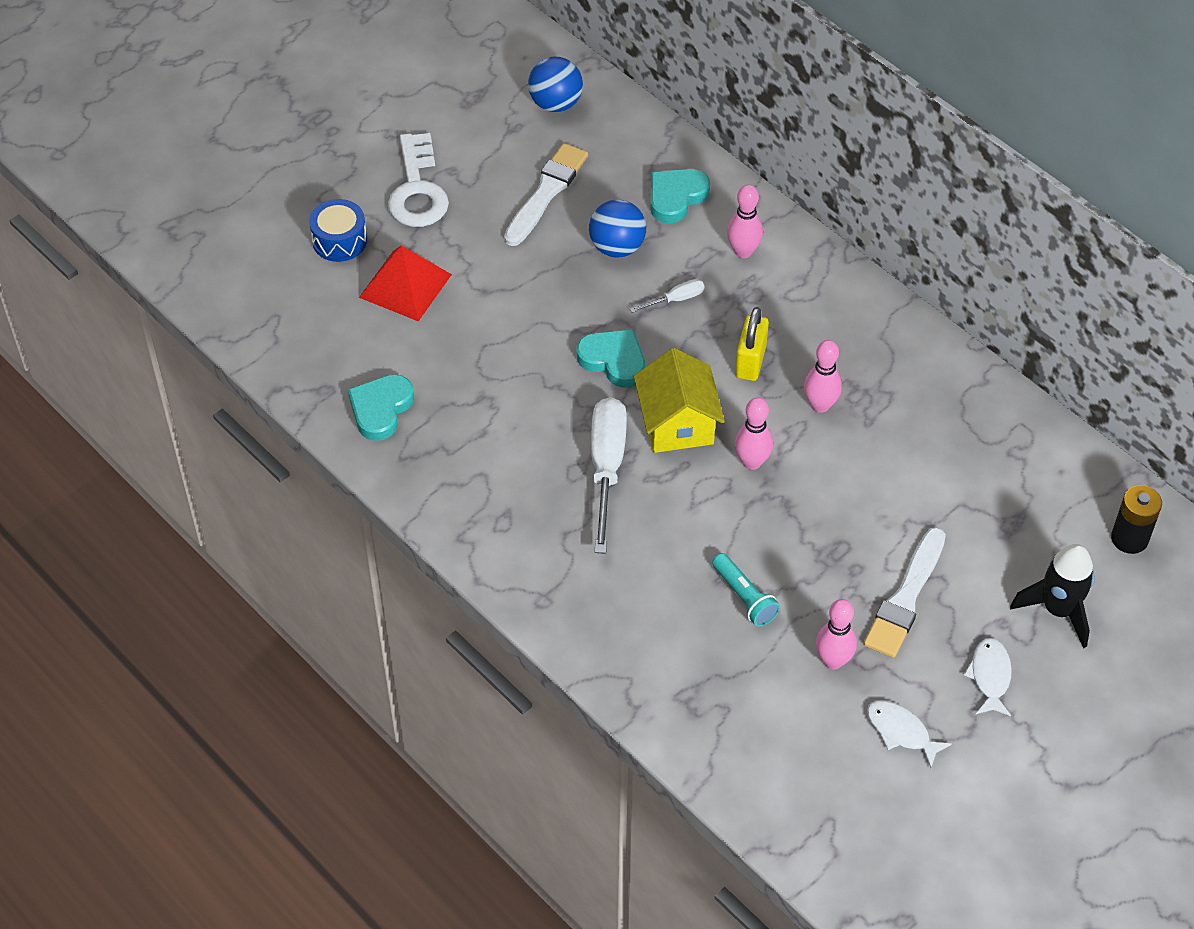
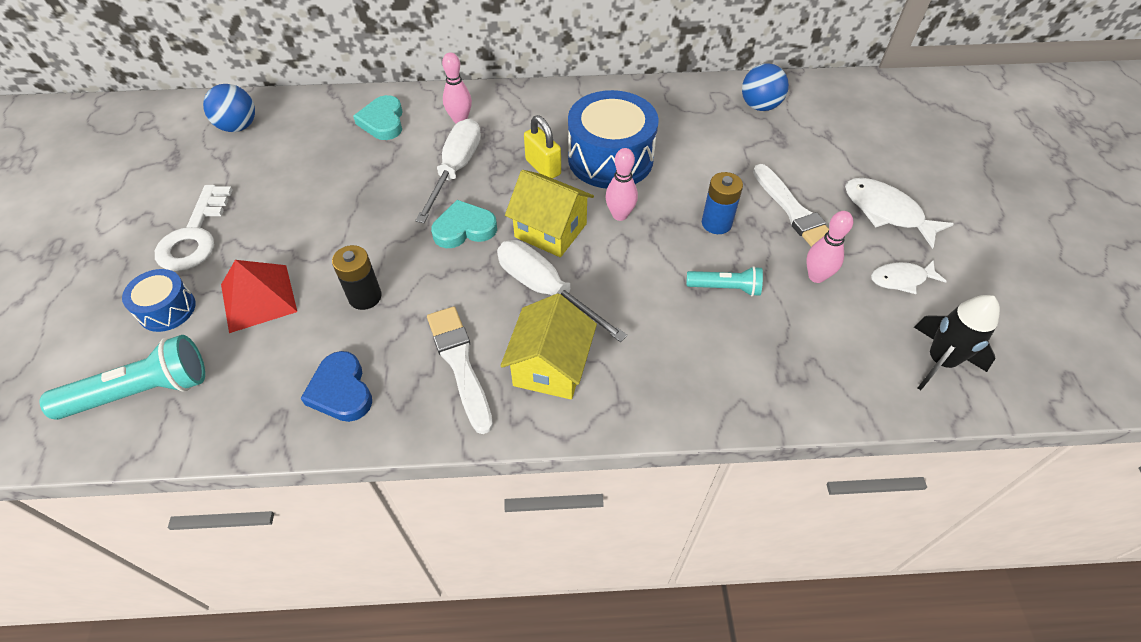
camera: 50 degrees left, 0 degrees up
(266, 293) = (142, 392): none -> turquoise flashlight
(381, 409) = (341, 391): turquoise heart -> blue heart
(417, 190) = (194, 236): white key -> white key turned 60 degrees clockwise
(533, 526) = (550, 367): none -> yellow house
(546, 192) = (294, 174): white brush -> white brush (460, 363)
(617, 247) = (381, 170): blue ball -> blue ball (759, 106)
(675, 299) = (455, 169): white screwdriver -> white screwdriver, size x2.14
(820, 405) = (610, 158): pink bowling pin -> blue drum
(821, 543) = (716, 223): none -> blue battery
(990, 676) = (886, 212): white fish -> white fish, size x1.57
(1058, 610) = (858, 155): black rocket -> black rocket (940, 361)
(1129, 538) = (830, 101): black battery -> black battery (365, 297)

